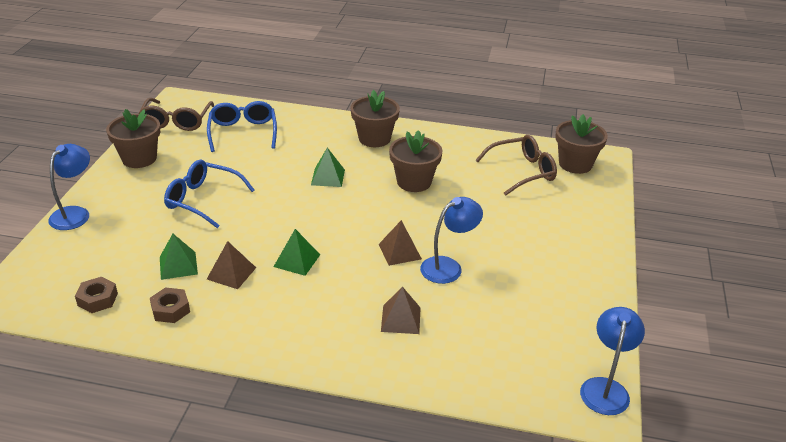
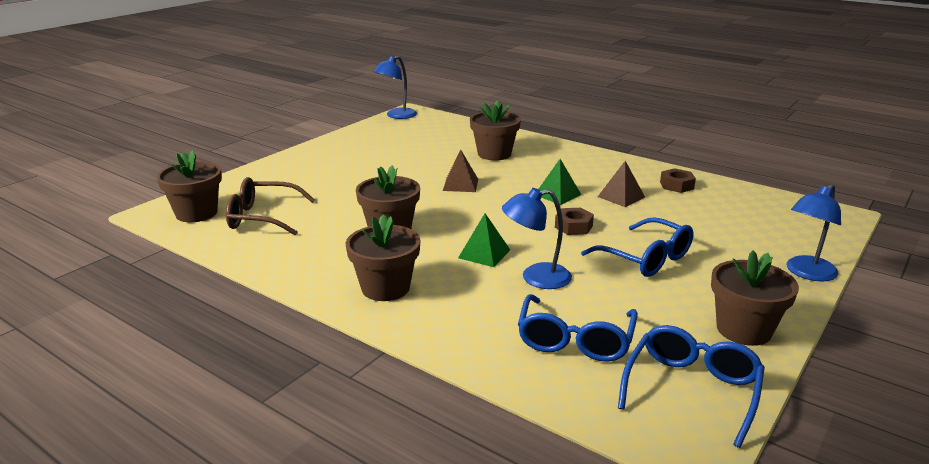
camera: 155 degrees left, 10 degrees down
(97, 299) = (745, 201): brown nut -> brown nut (573, 226)
(176, 121) = (692, 389): brown glasses -> blue glasses
(178, 265) = (672, 209): green pyramid -> none
(400, 319) = (494, 154): brown pyramid -> brown flower pot
(448, 267) = (429, 170): blue lamp -> blue lamp (536, 278)

